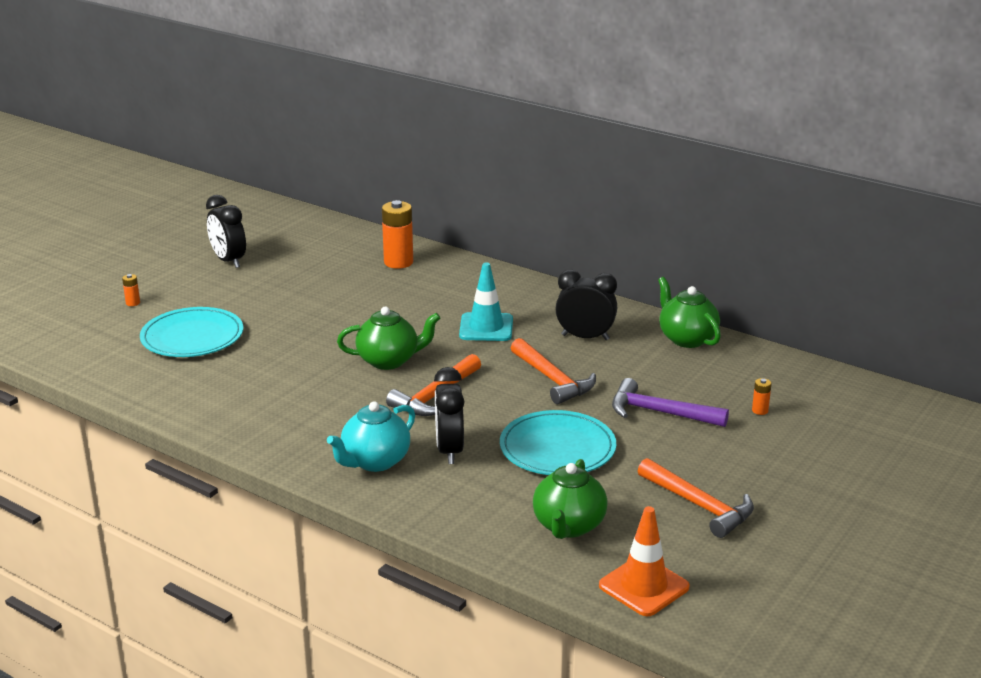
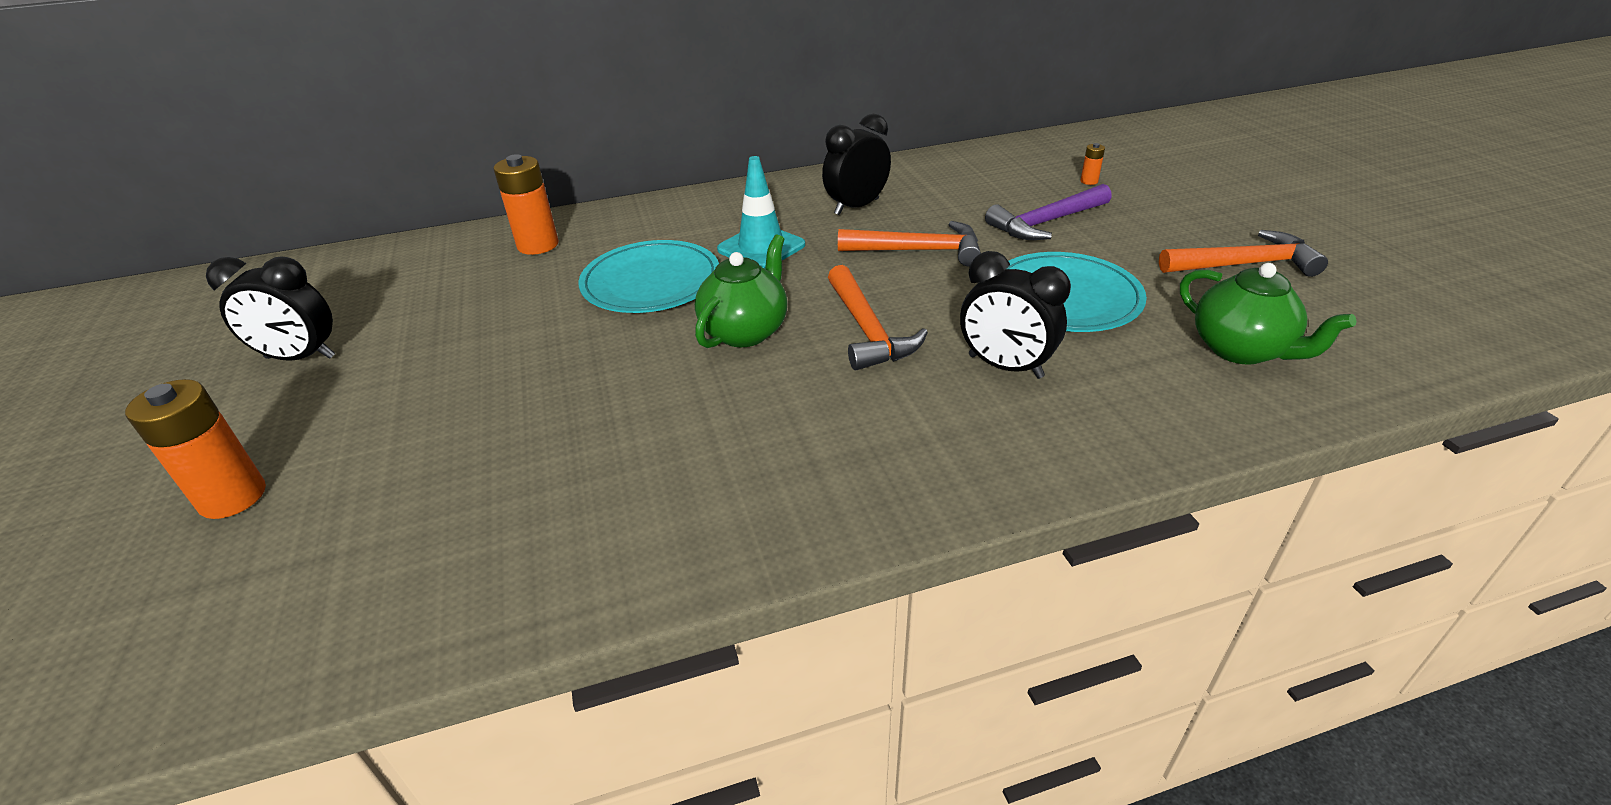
camera: 50 degrees left, 10 degrees up
(133, 303) = (232, 497): orange battery -> orange battery, size x2.20
(192, 337) = (436, 473): turquoise plate -> turquoise plate (651, 282)
(374, 461) = (979, 434): turquoise teapot -> none
(644, 586) = (1397, 349): orange traffic cone -> none
(686, 339) = (923, 166): green teapot -> none

